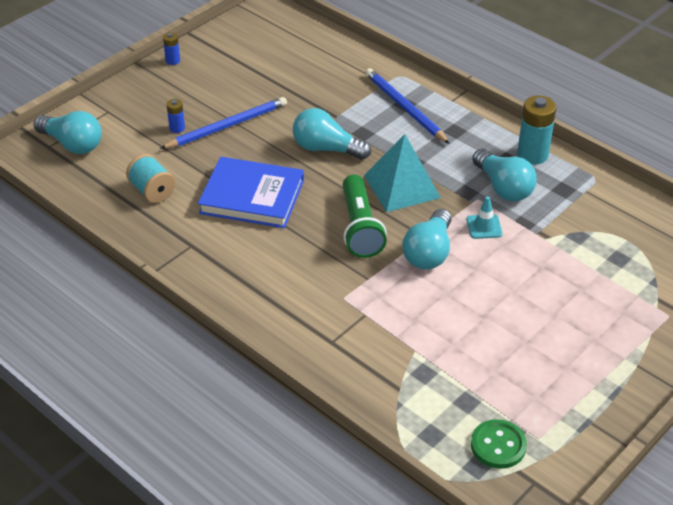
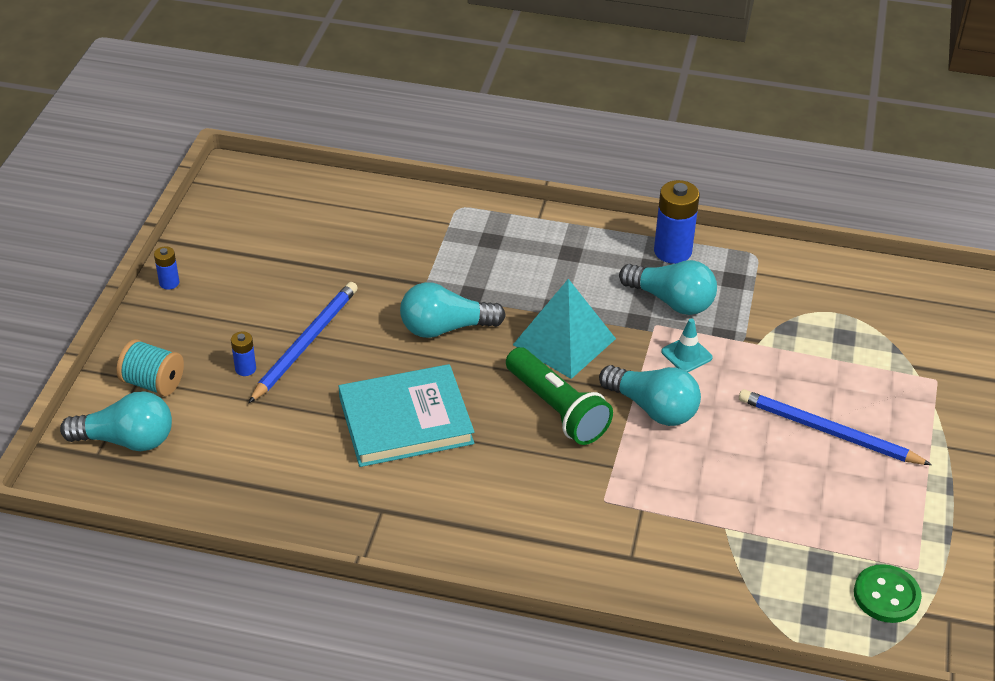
camera: 30 degrees left, 0 degrees up
(152, 191) = (280, 461): turquoise spool -> turquoise spool (153, 383)
(252, 196) = (405, 420): blue book -> turquoise book
(404, 108) = (494, 245): blue pencil -> blue pencil (827, 431)
(429, 252) = (653, 408): turquoise light bulb -> turquoise light bulb turned 45 degrees counterclockwise
(532, 155) = (672, 251): turquoise battery -> blue battery

